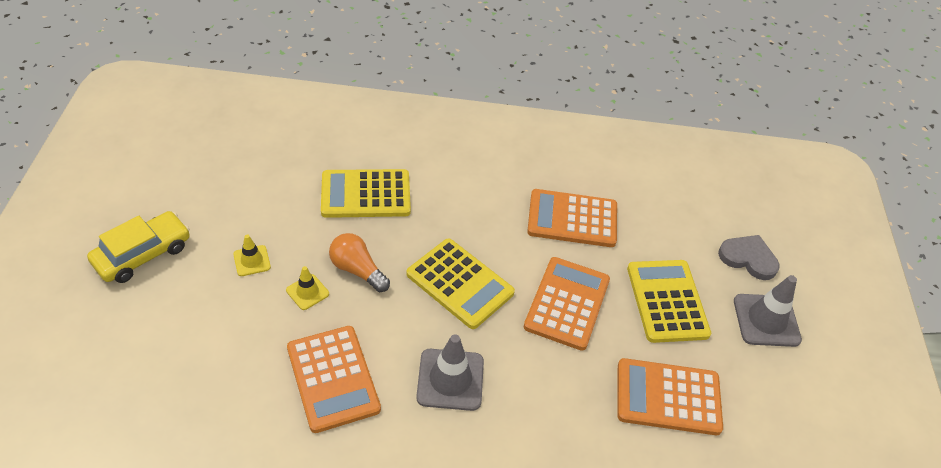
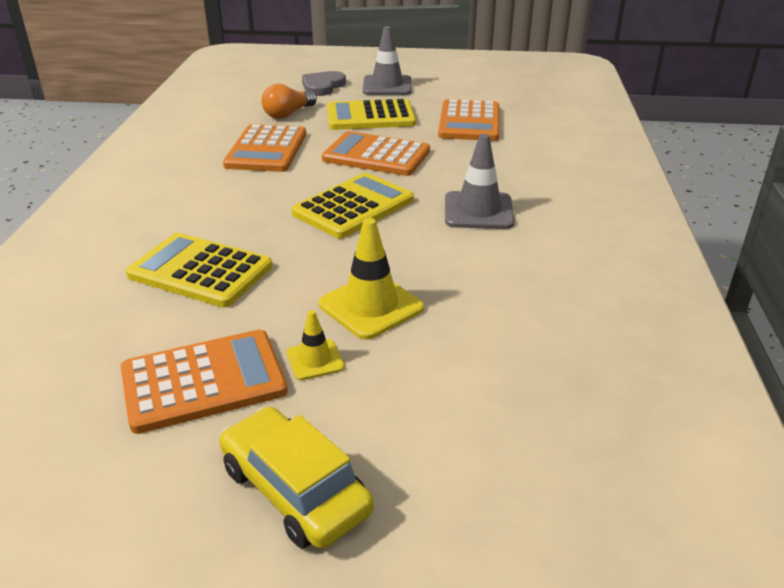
camera: 85 degrees left, 15 degrees down
(307, 292) = (371, 306): yellow traffic cone -> yellow traffic cone, size x1.80
(333, 378) = (496, 279): orange calculator -> orange calculator (203, 381)
(357, 270) = (333, 271): orange light bulb -> orange light bulb (288, 114)
(366, 194) = (200, 271): yellow calculator -> yellow calculator turned 120 degrees clockwise

